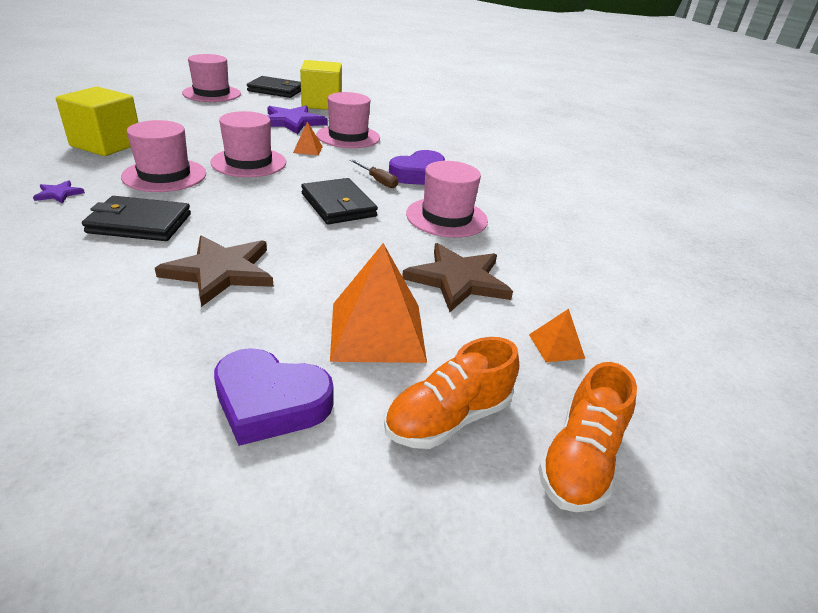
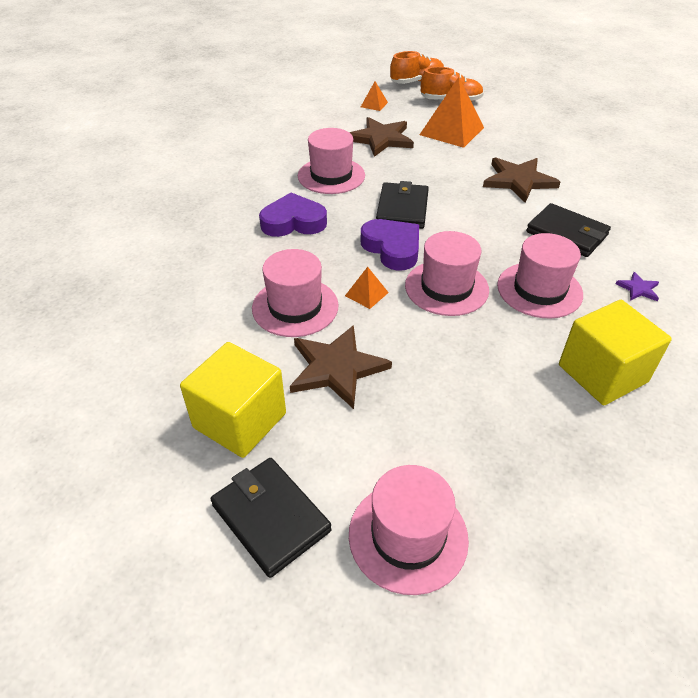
camera: 140 degrees left, 10 degrees up
(270, 402) = (517, 123): purple heart -> purple heart (392, 248)
(292, 122) = (336, 368): purple star -> brown star
(378, 181) = (341, 225): brown screwdriver -> none

